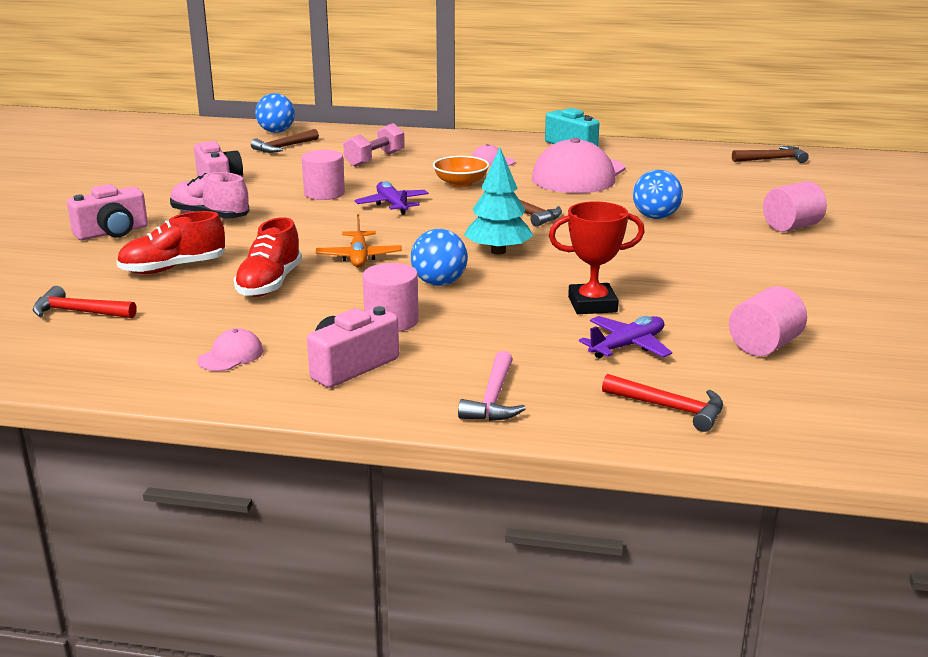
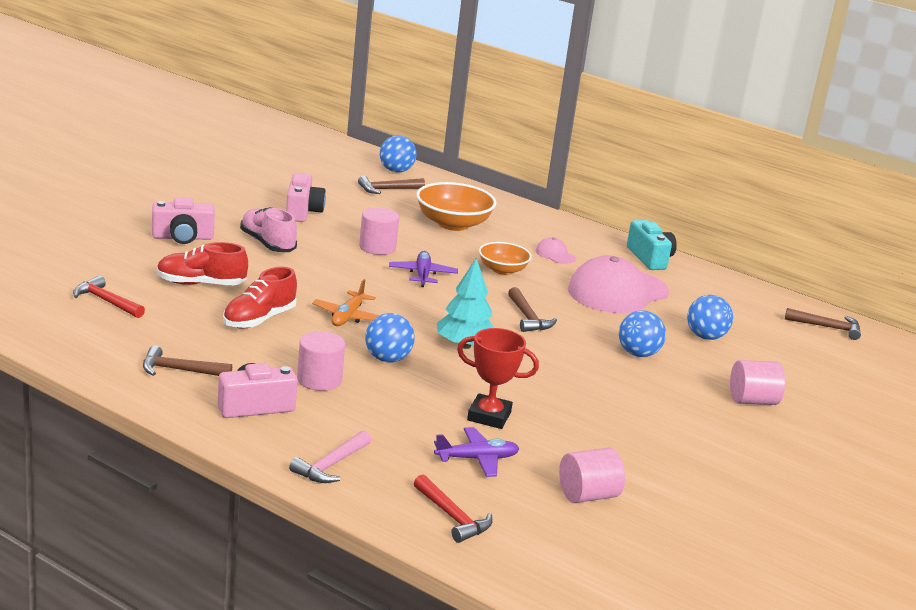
camera: 20 degrees right, 0 degrees up
(231, 356) = (180, 370): pink cap -> brown hammer
(375, 159) = (453, 224): pink dumbbell -> orange bowl
(691, 190) = (705, 337): none -> blue ball

